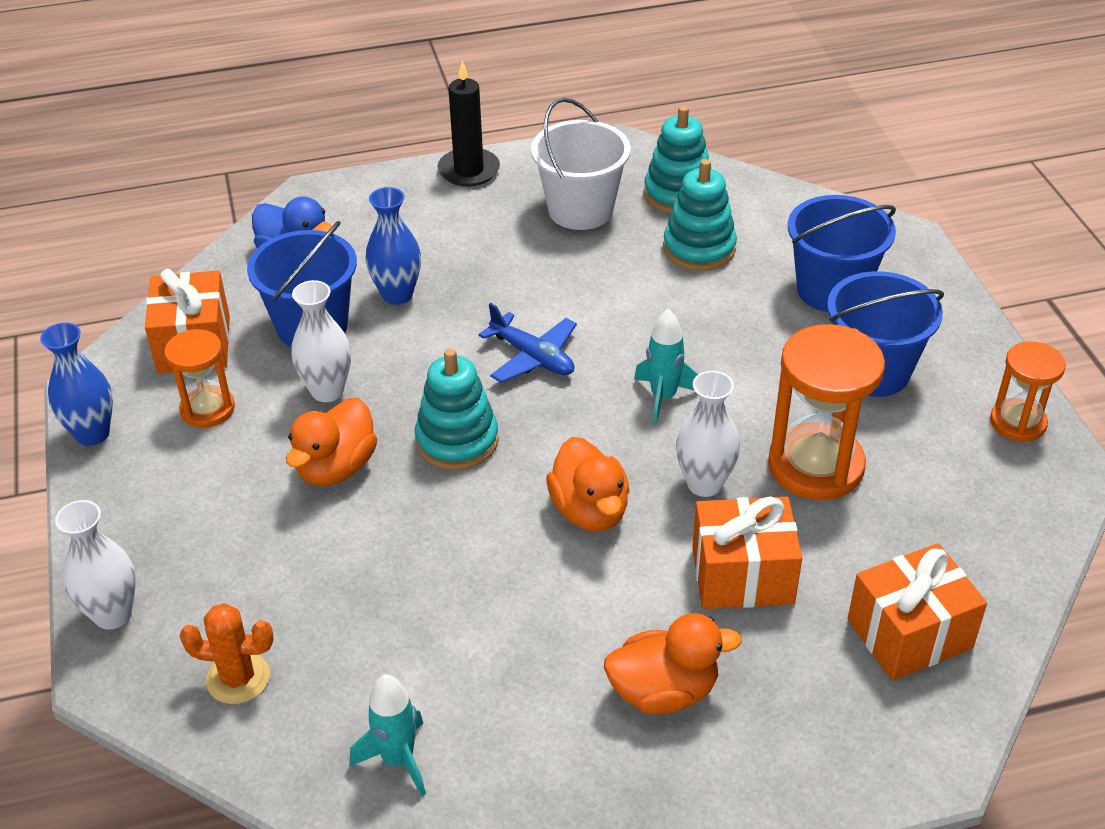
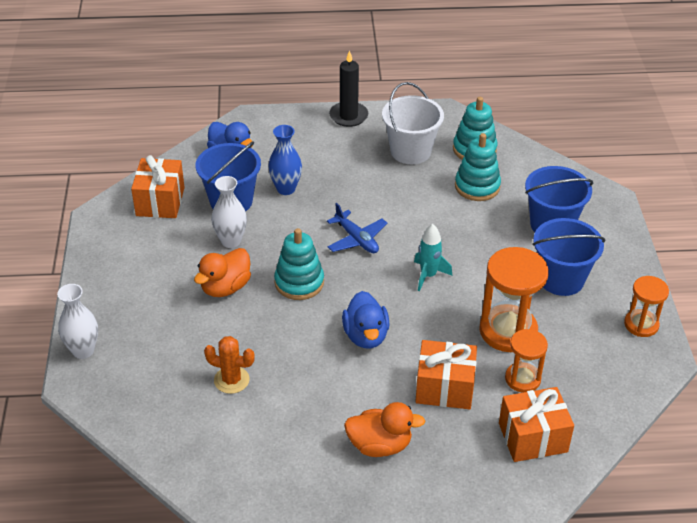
camera: 10 degrees right, 0 degrees up
(92, 434) = (92, 246): blue vase -> none
(207, 409) = (160, 241): orange hourglass -> orange hourglass (522, 379)
(238, 678) = (144, 397): orange cactus -> orange cactus (231, 380)
(398, 760) = (221, 456): turquoise rocket -> none
(590, 510) = (366, 336): orange duck -> blue duck
(704, 484) = (438, 331): white vase -> none

